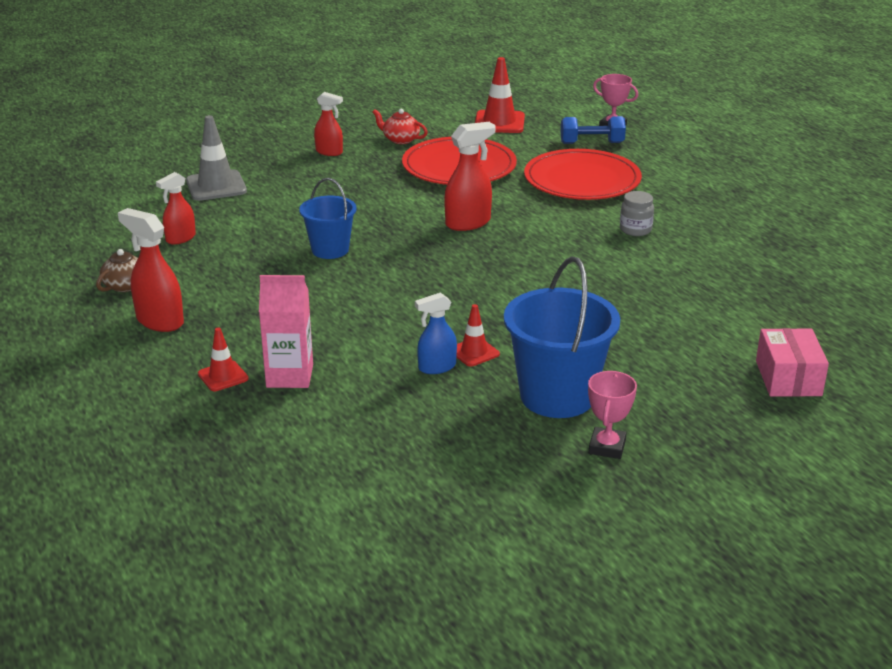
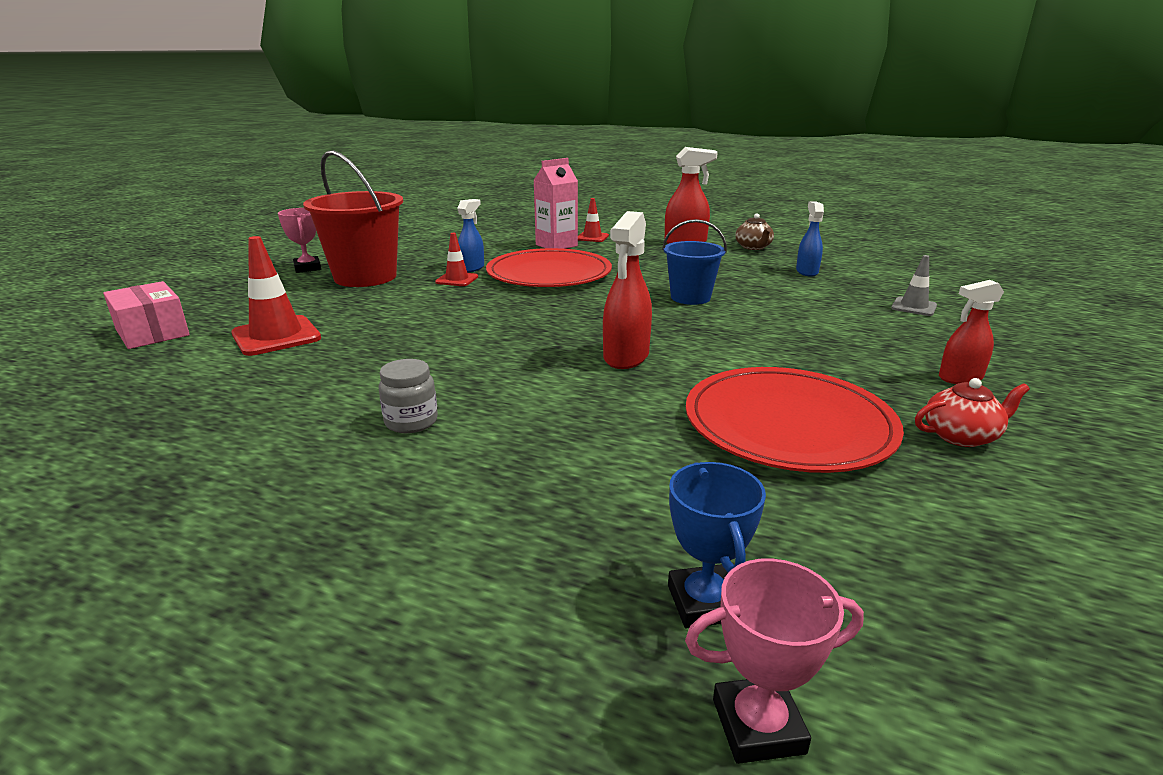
camera: 140 degrees right, 5 degrees down
(180, 238) = (806, 272): red spray bottle -> blue spray bottle
(216, 186) = (913, 307): grey traffic cone -> grey traffic cone, size x0.58
(499, 122) = (963, 568): red traffic cone -> red traffic cone (276, 336)
(557, 396) = (365, 277): blue bucket -> red bucket
(582, 180) = (587, 480): red plate -> red plate (549, 274)
(592, 143) = (704, 603): blue dumbbell -> blue trophy

